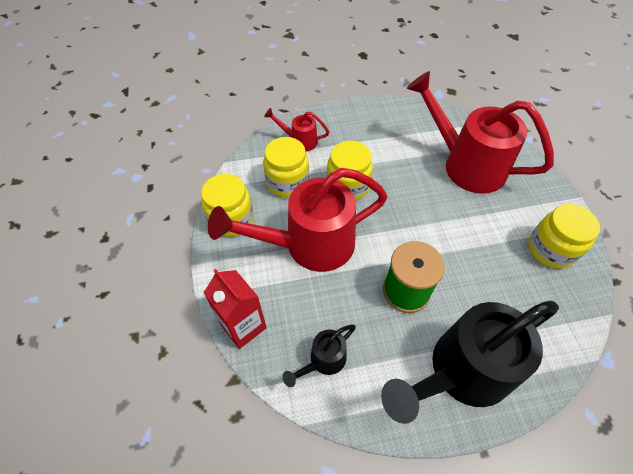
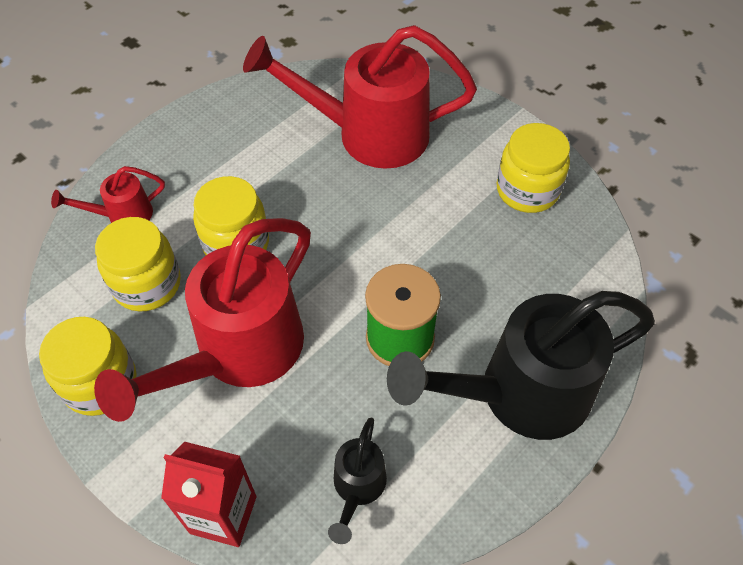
camera: 35 degrees left, 0 degrees up
(461, 372) = (520, 393): black watering can -> black watering can turned 45 degrees clockwise

